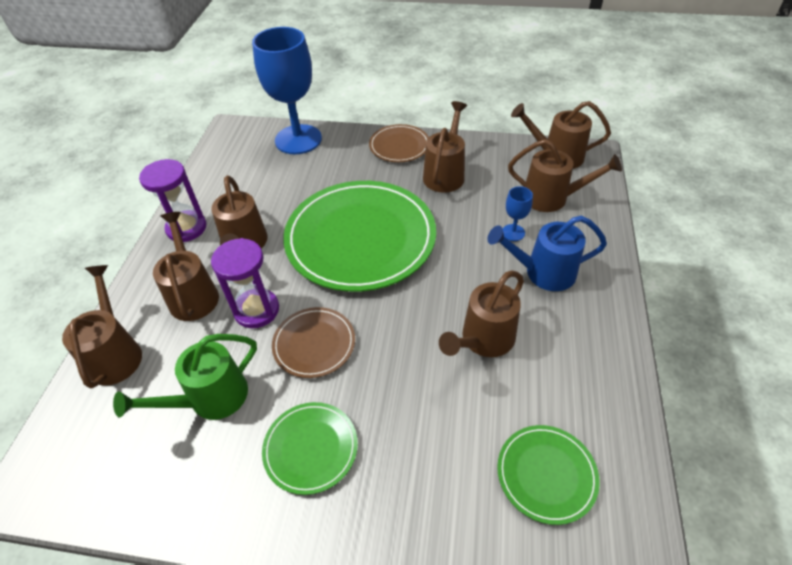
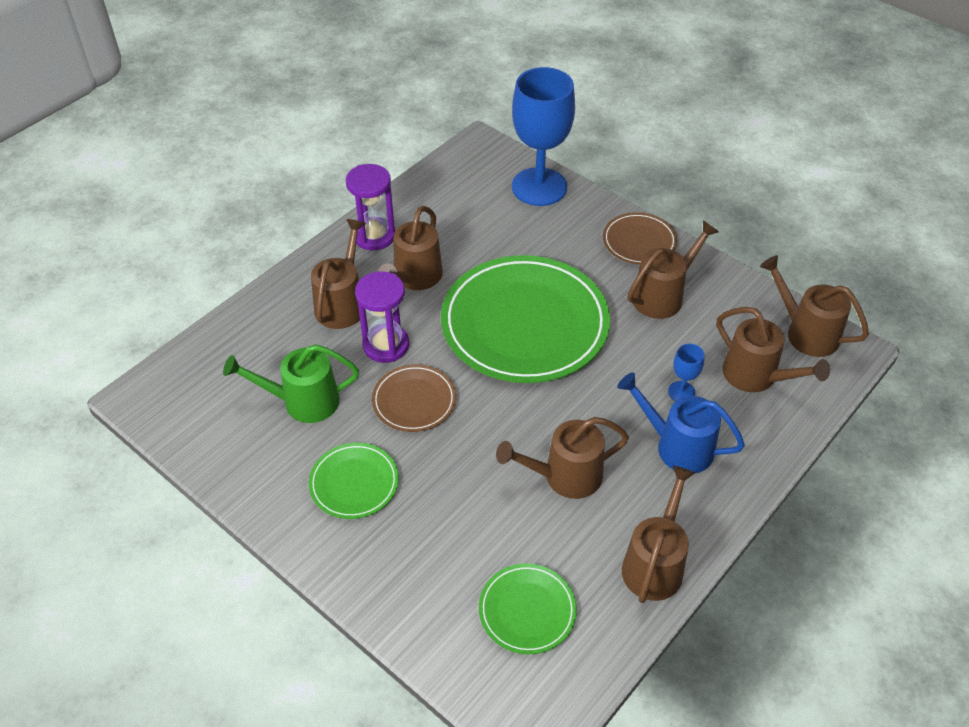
camera: 30 degrees right, 0 degrees up
(115, 353) = (253, 324): brown watering can -> brown watering can (655, 563)

